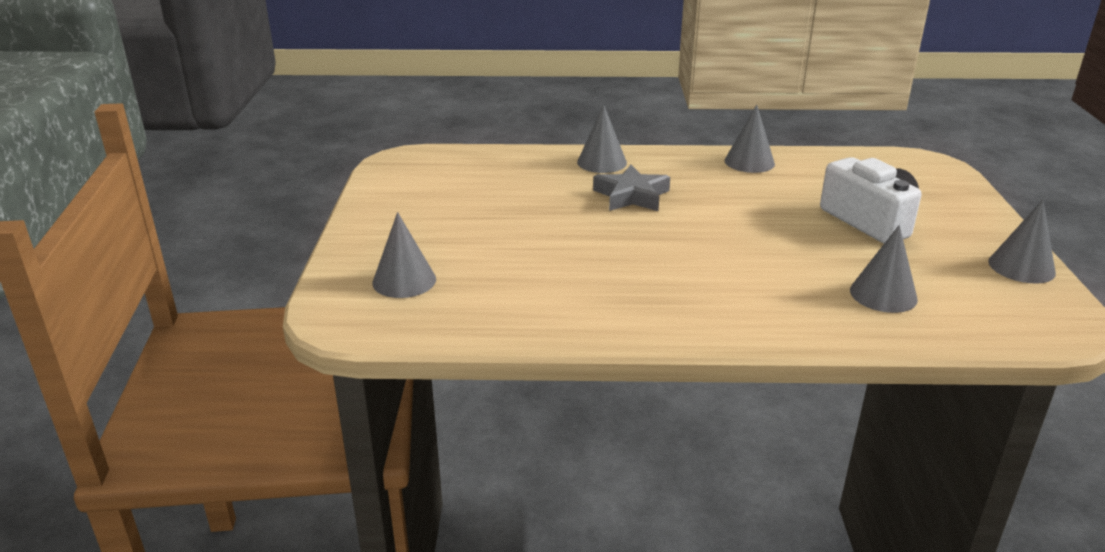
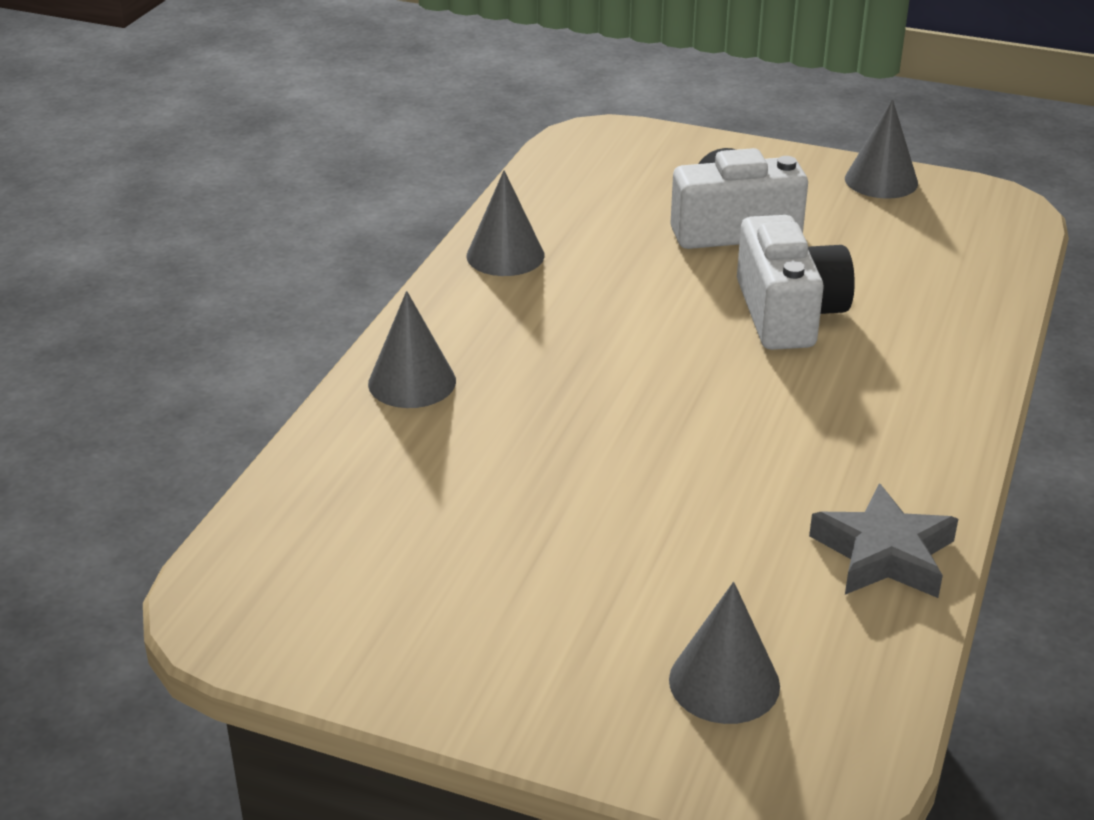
camera: 70 degrees left, 5 degrees up
(631, 196) = (552, 385): grey star -> grey star (884, 554)
(785, 254) = (788, 313): none -> white camera
(883, 294) = (910, 281): grey cone -> none

